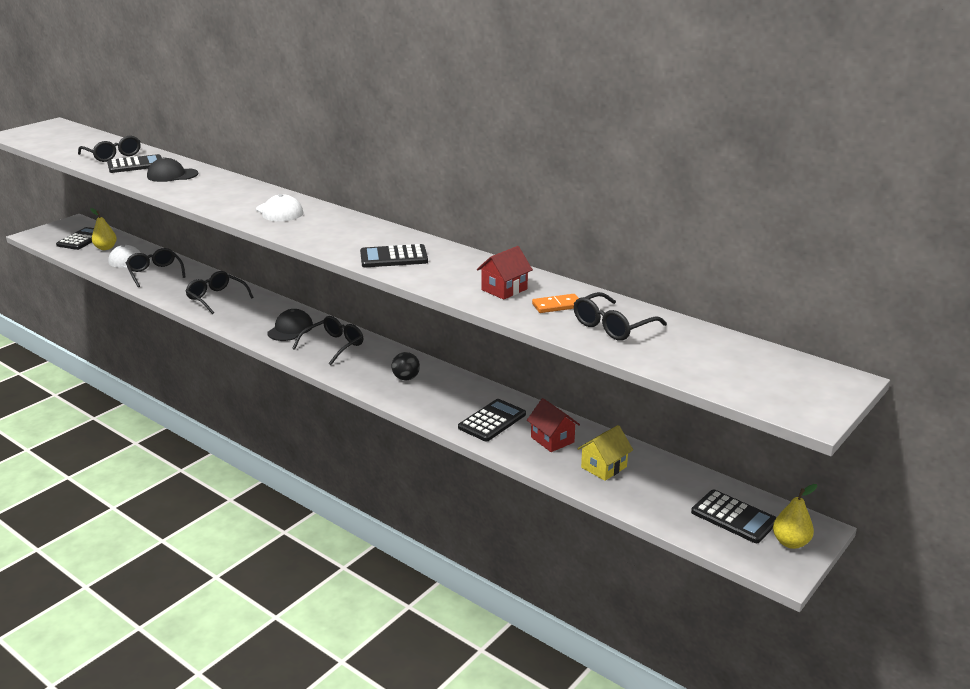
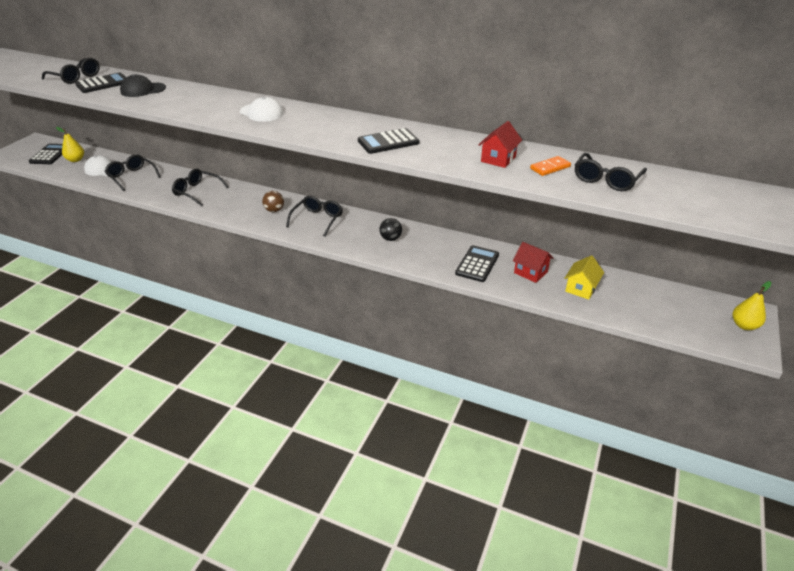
camera: 15 degrees left, 10 degrees up
(290, 329) = (274, 210): black cap -> brown ball
(733, 517) = (694, 312): black calculator -> none

